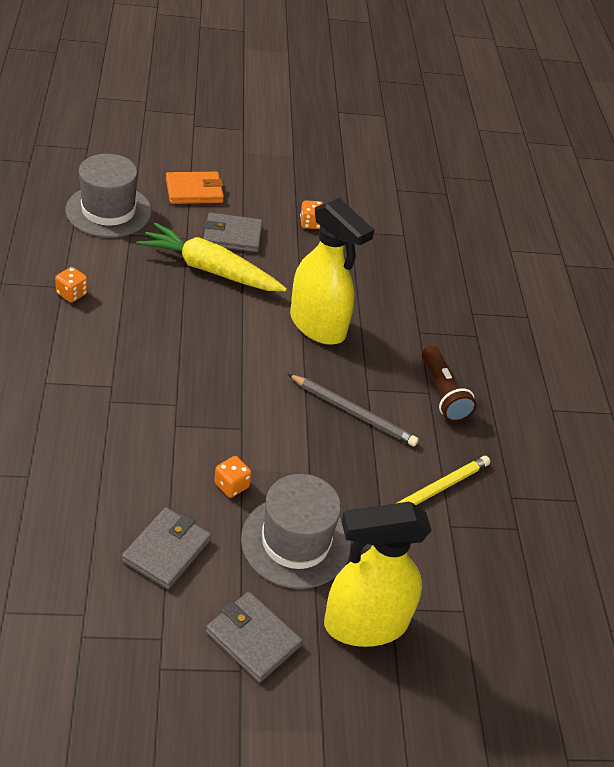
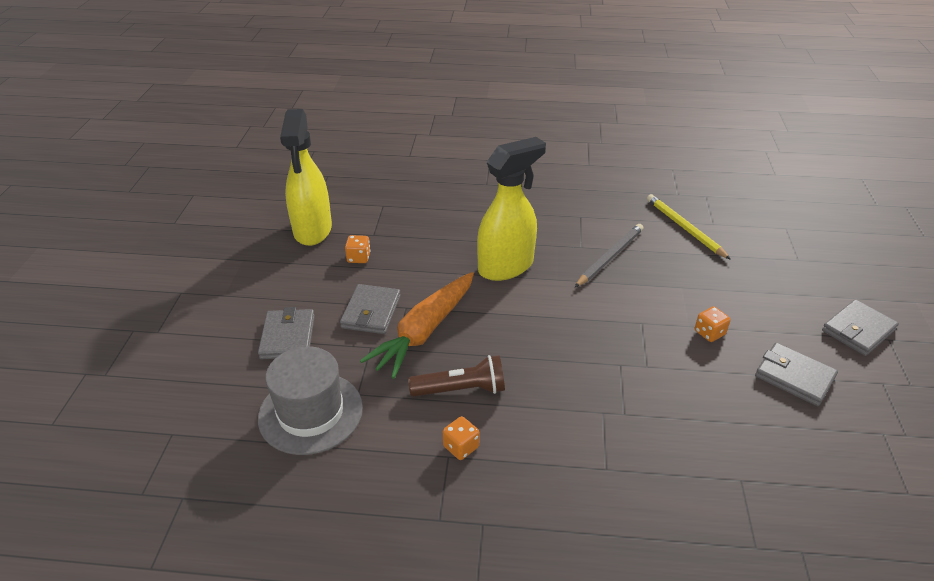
camera: 75 degrees left, 5 degrees down
(194, 191) = (288, 337): orange wallet -> grey wallet
(210, 269) = (424, 331): yellow carrot -> orange carrot
(295, 542) = (756, 300): grey hat -> none
(364, 624) = (818, 273): yellow spray bottle -> yellow spray bottle (312, 230)
(443, 393) = (580, 210): brown flashlight -> brown flashlight (461, 389)

